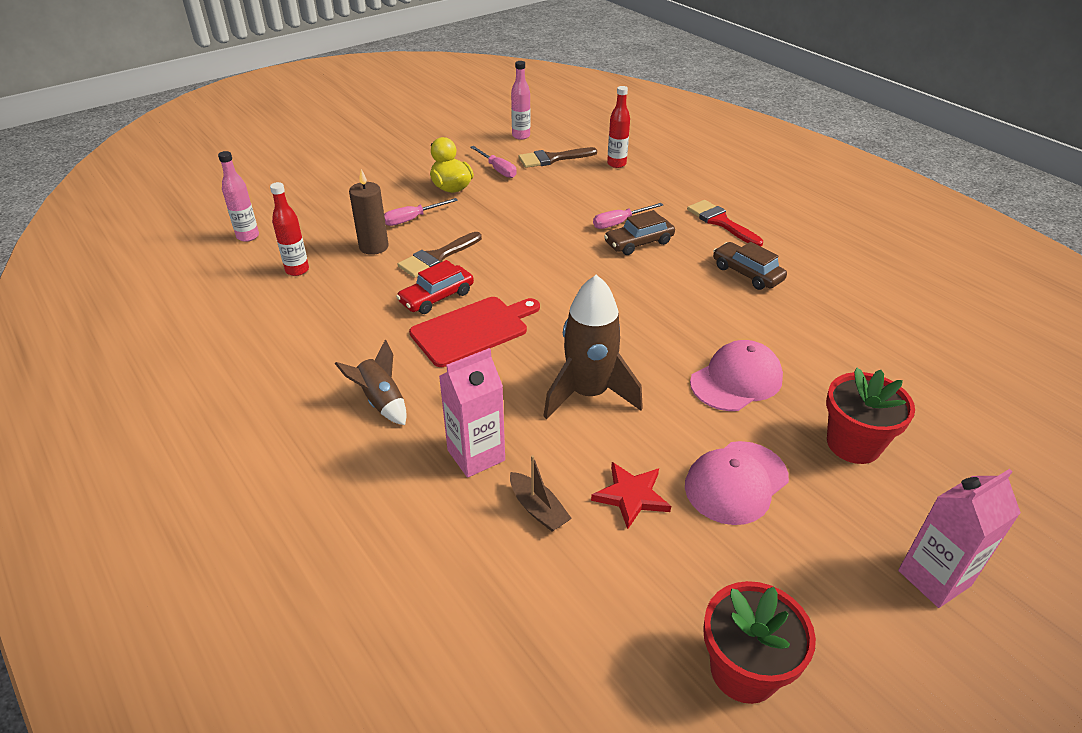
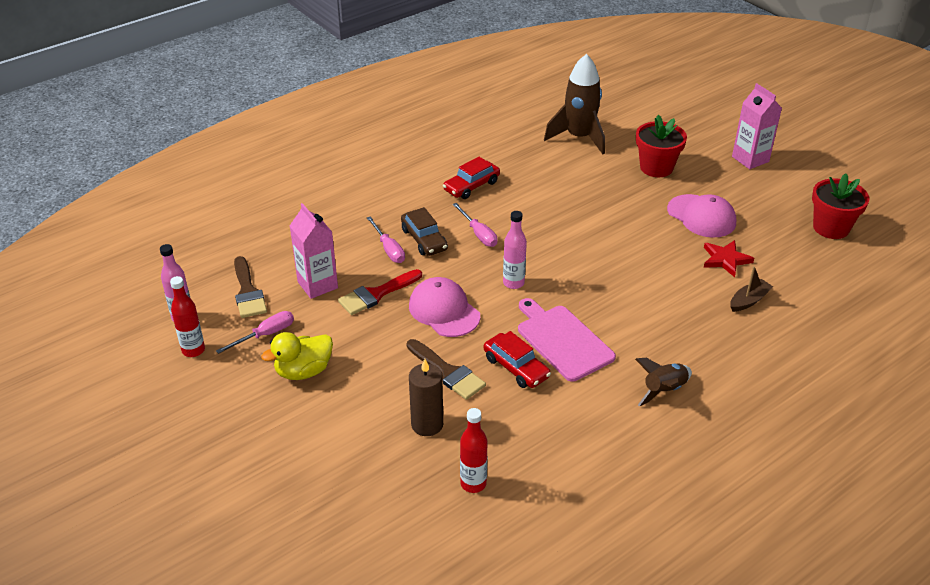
camera: 90 degrees left, 0 degrees up
(248, 236) = (401, 547): pink bottle -> pink bottle (513, 283)
(412, 219) = (371, 398): pink screwdriver -> pink screwdriver (478, 234)
(473, 330) = (562, 340): red cutting board -> pink cutting board
(476, 455) = (709, 332): pink carton -> pink carton (317, 285)
(588, 394) = (632, 275): brown rocket -> brown rocket (579, 137)
(616, 164) = (269, 246): red bottle -> red bottle (193, 350)
(720, 222) = (391, 191): red brush -> red brush (376, 294)
(736, 380) = (604, 206): pink cap -> pink cap (444, 311)
(747, 273) = (471, 186): brown car -> red car

